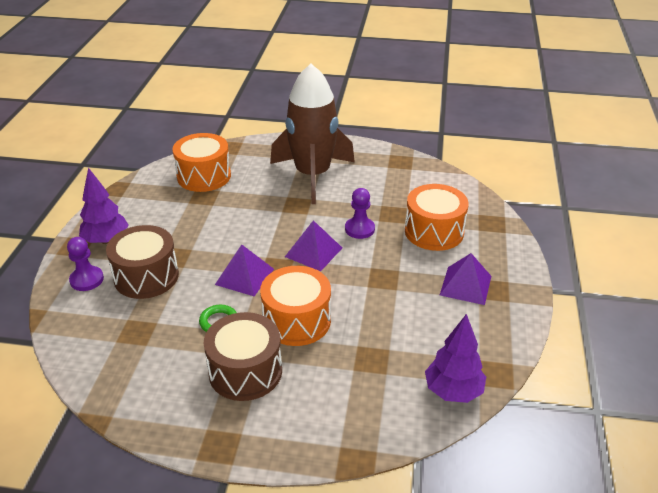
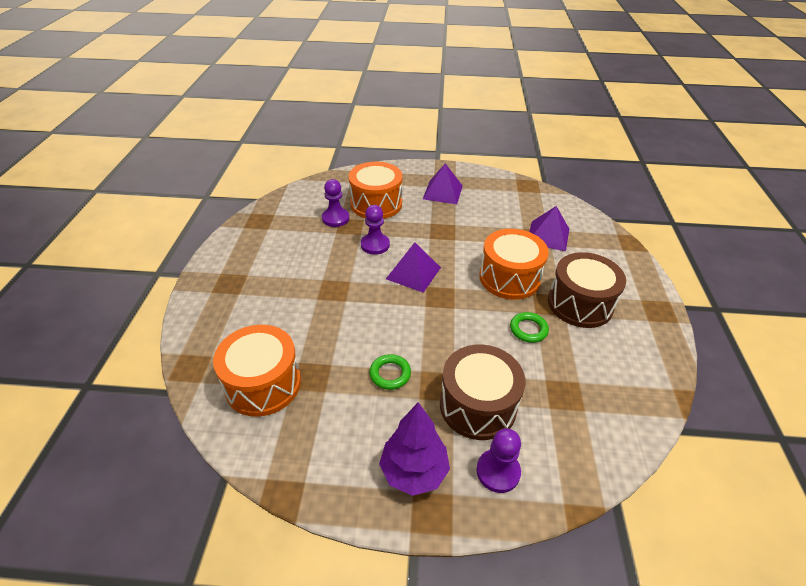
camera: 95 degrees left, 5 degrees up
(193, 233) = (390, 374): none -> green ring
(244, 276) = (459, 318): purple pyramid -> purple pyramid (548, 236)
(313, 175) = (276, 281): brown rocket -> none
(405, 204) = (335, 218): none -> purple pawn
(453, 391) = (551, 202): purple tree -> none

